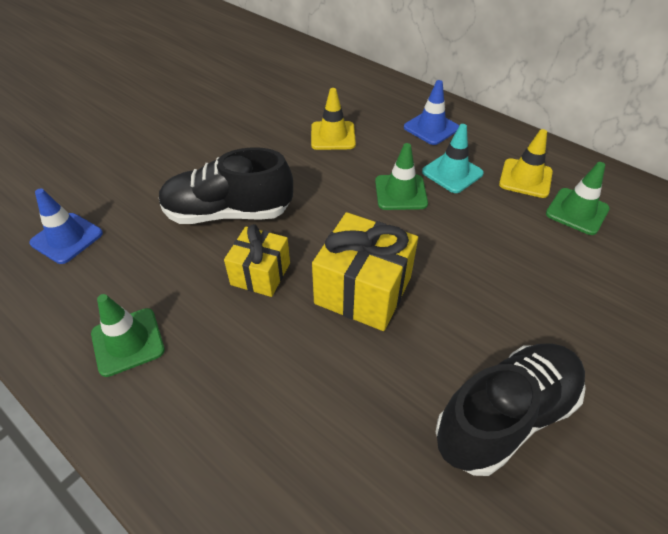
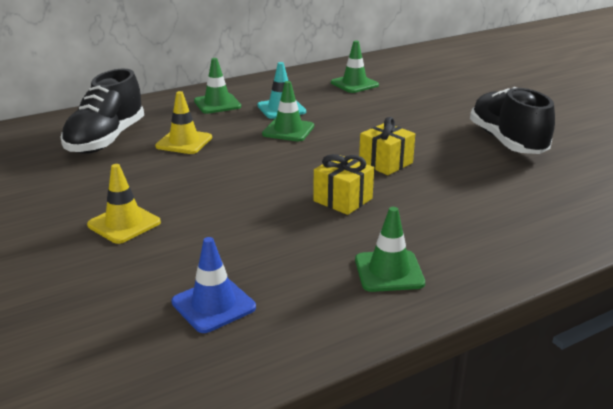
camera: 70 degrees left, 20 degrees down
(228, 213) = (251, 205): black shoe -> black shoe (106, 140)
(363, 290) = (385, 163): yellow gift -> yellow gift, size x0.64
(431, 128) = (217, 104): blue traffic cone -> green traffic cone
(525, 178) = (309, 89): yellow traffic cone -> yellow traffic cone (124, 224)

